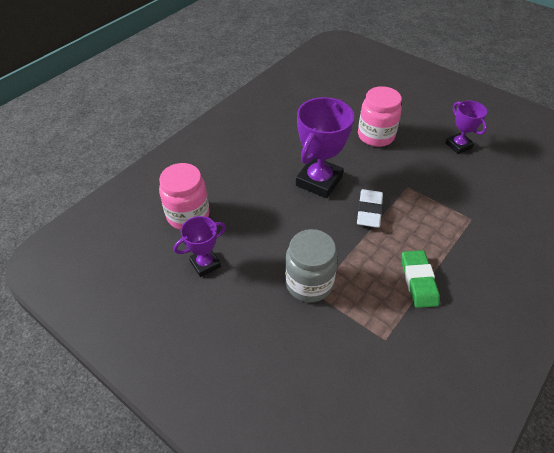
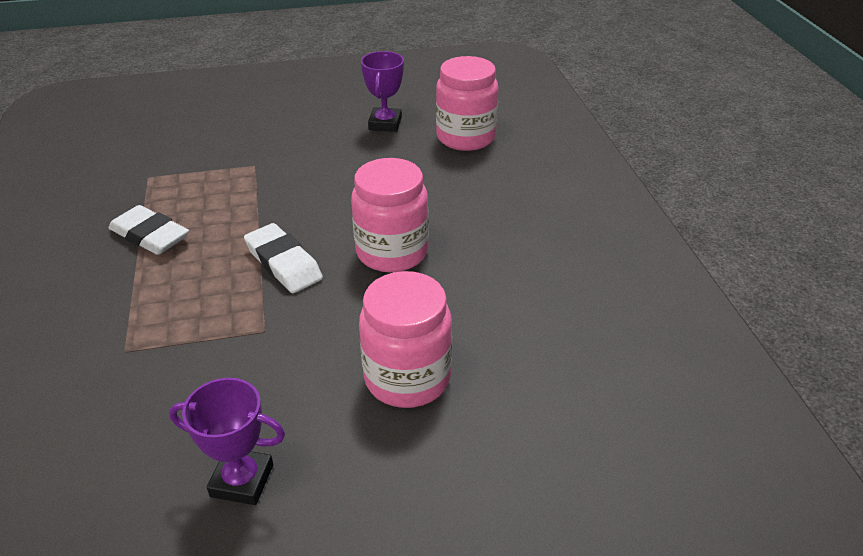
camera: 130 degrees right, 10 degrees down
(309, 283) = (269, 167): grey jar -> none
(319, 181) = (392, 252): purple trophy -> pink jar
(418, 281) = (150, 236): green eraser -> white eraser

